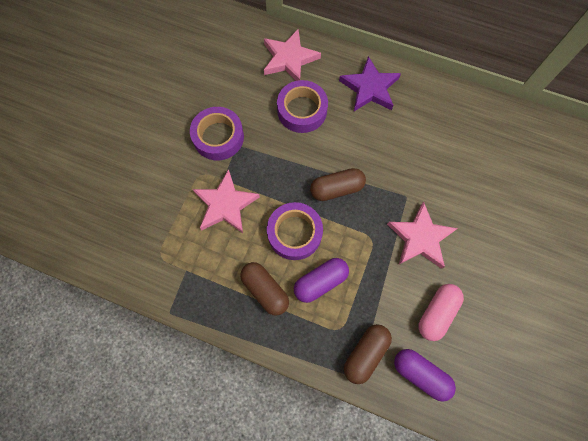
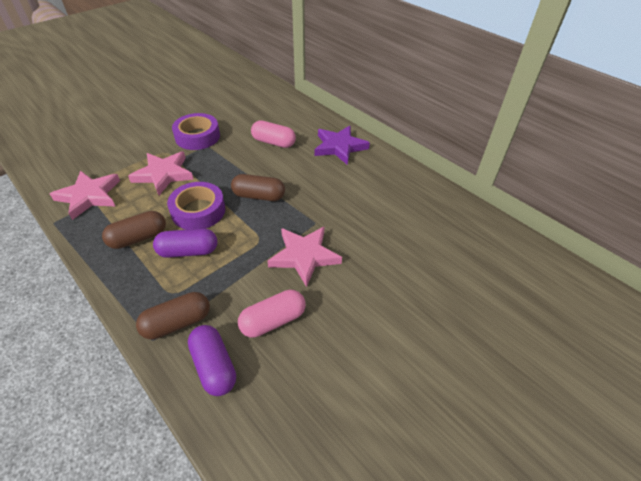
camera: 25 degrees right, 25 degrees down
(265, 290) = (138, 238): brown capsule -> brown capsule turned 75 degrees clockwise
(289, 59) = (290, 113): pink star -> pink star (89, 196)
(302, 110) = (273, 142): purple tape -> pink capsule

